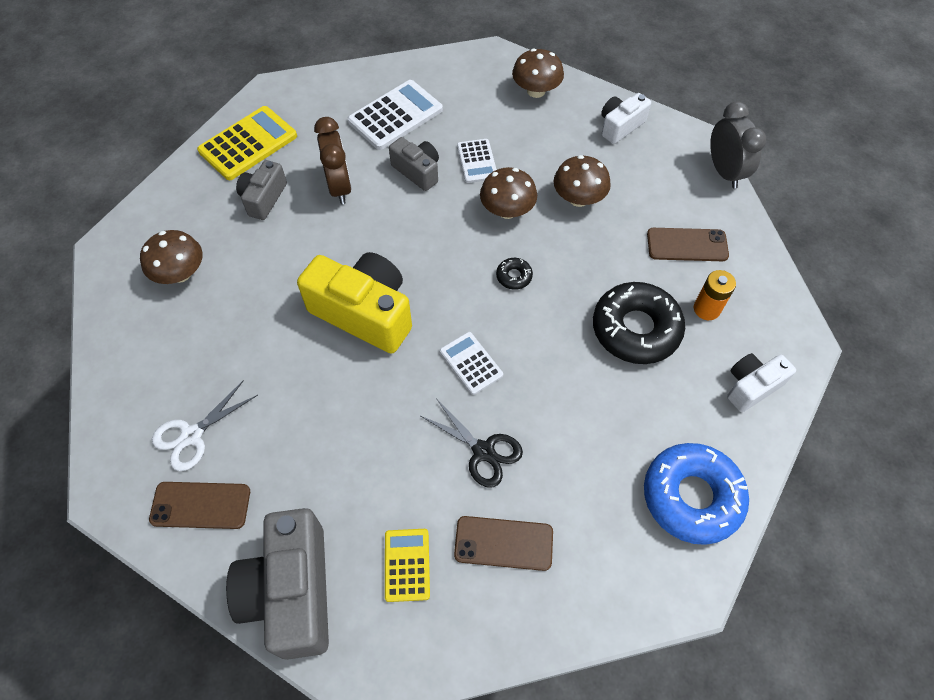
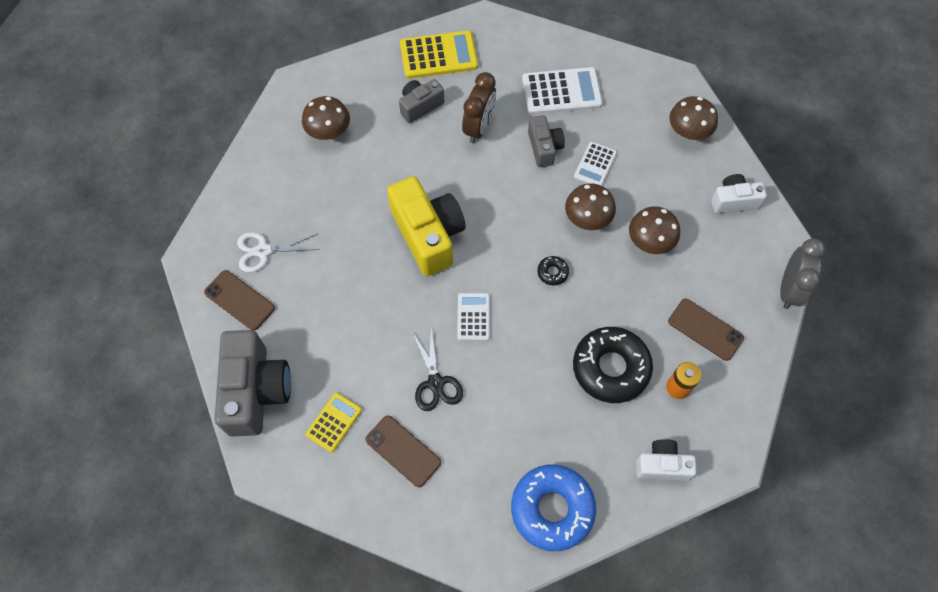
camera: 35 degrees right, 5 degrees up
(292, 591) = (256, 390): grey camera -> grey camera turned 150 degrees clockwise

